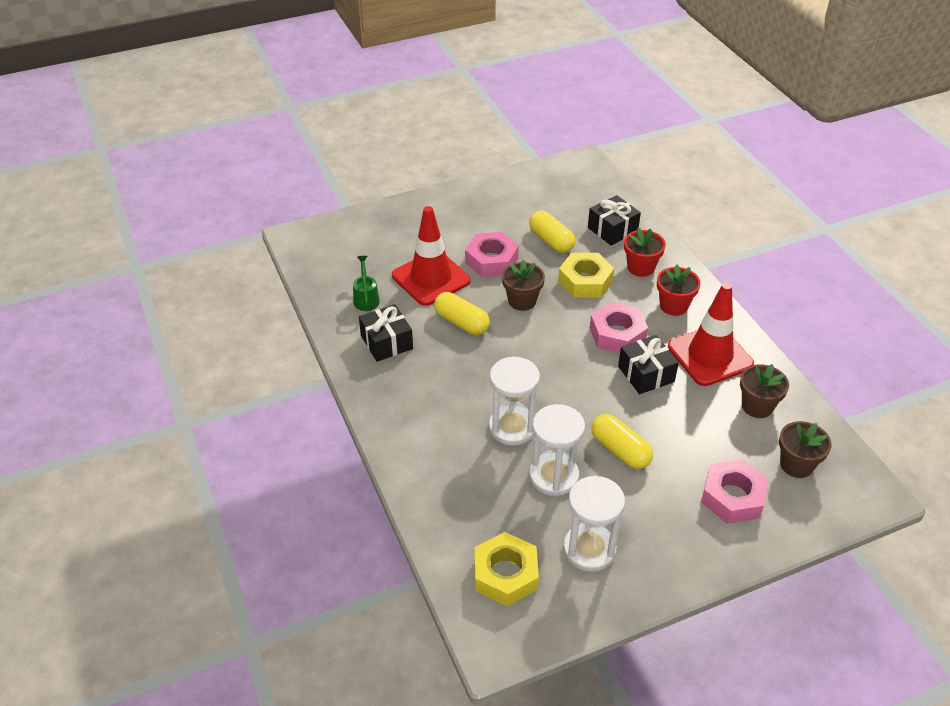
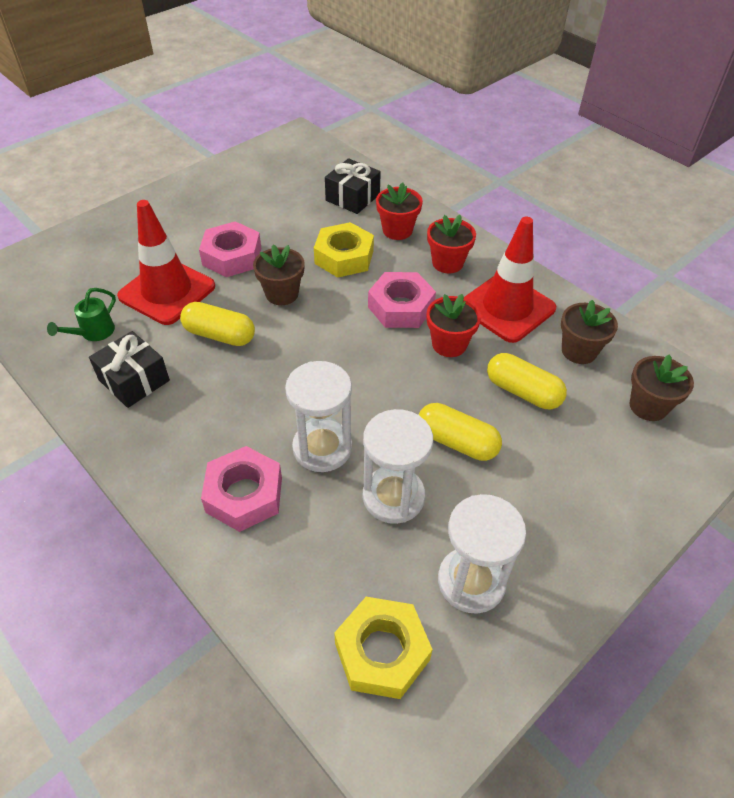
camera: 20 degrees left, 5 degrees up
(366, 298) = (93, 333): green watering can -> green watering can turned 120 degrees counterclockwise
(551, 241) = (291, 222): yellow capsule -> yellow capsule (523, 391)
(646, 374) = (449, 344): black gift -> red flower pot
(732, 497) = (601, 464): pink nut -> pink nut (244, 495)

